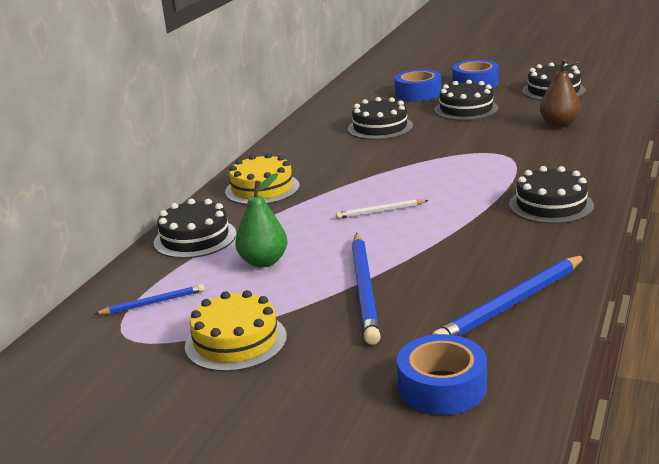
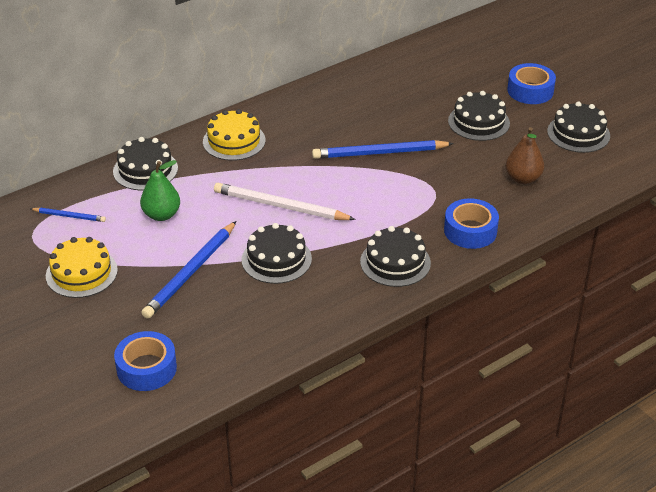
camera: 30 degrees right, 15 degrees up
(380, 127) = (388, 111): black cake -> black cake (276, 259)
(380, 211) = (280, 206): white pencil -> white pencil, size x1.90
(418, 93) = (469, 81): blue tape -> blue tape (470, 231)
(512, 304) = (257, 333): blue pencil -> blue pencil (380, 153)

